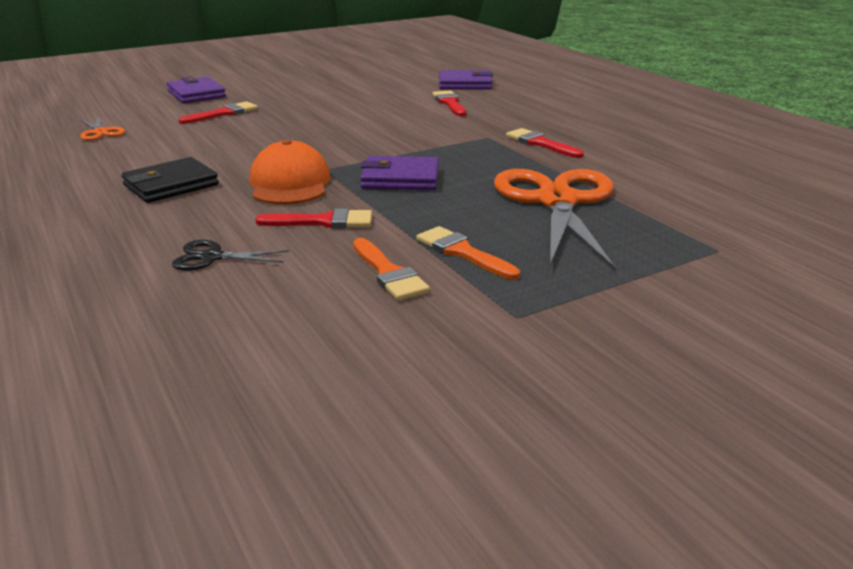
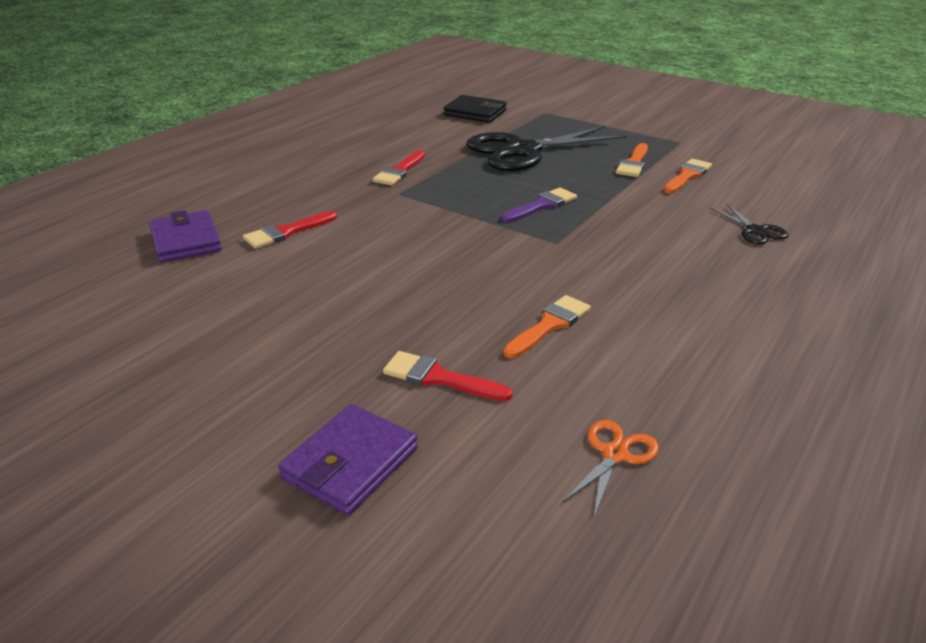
camera: 115 degrees left, 5 degrees up
(171, 185) = (685, 302): black wallet -> black wallet (475, 113)
(222, 143) = (549, 325): none -> orange brush
(290, 183) = (607, 246): orange cap -> none
(323, 222) = (654, 212): red brush -> none
(400, 179) = (541, 205): purple wallet -> purple brush
(557, 201) = (523, 151): orange scissors -> black scissors

